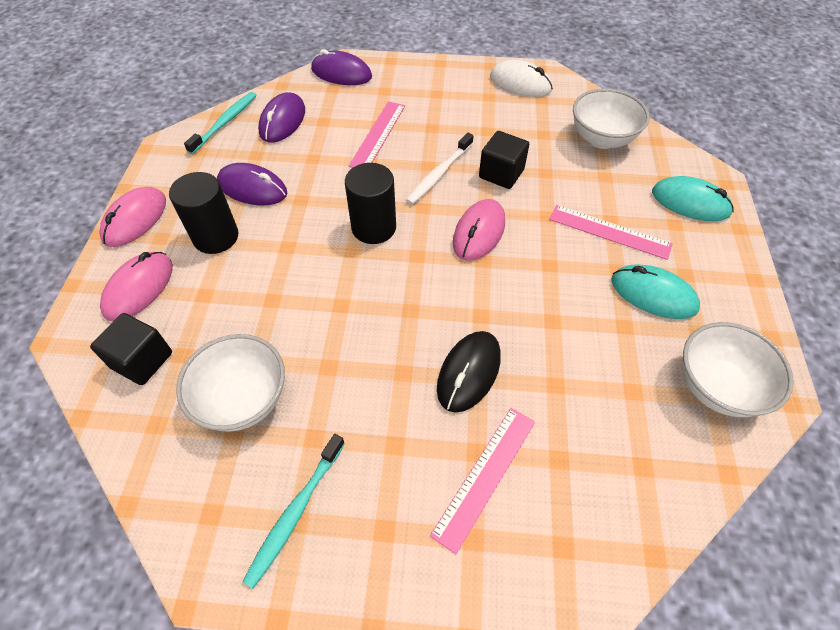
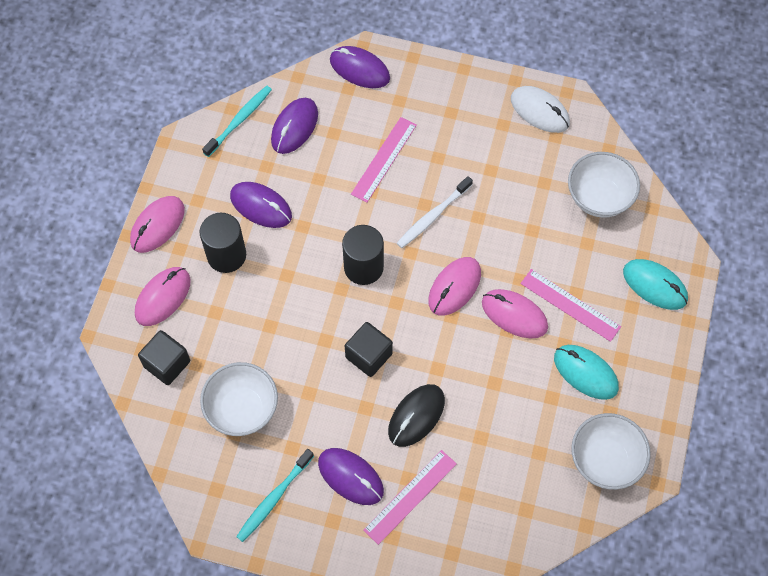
camera: 10 degrees right, 10 degrees up
(399, 463) = (350, 477): none -> purple mouse
(501, 174) = (490, 225): black cube -> black cube (368, 355)
(552, 249) = (514, 315): none -> pink mouse

